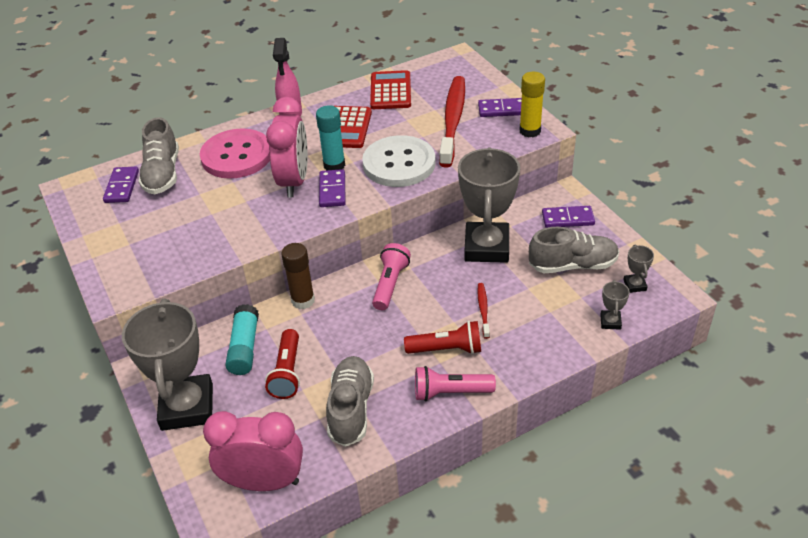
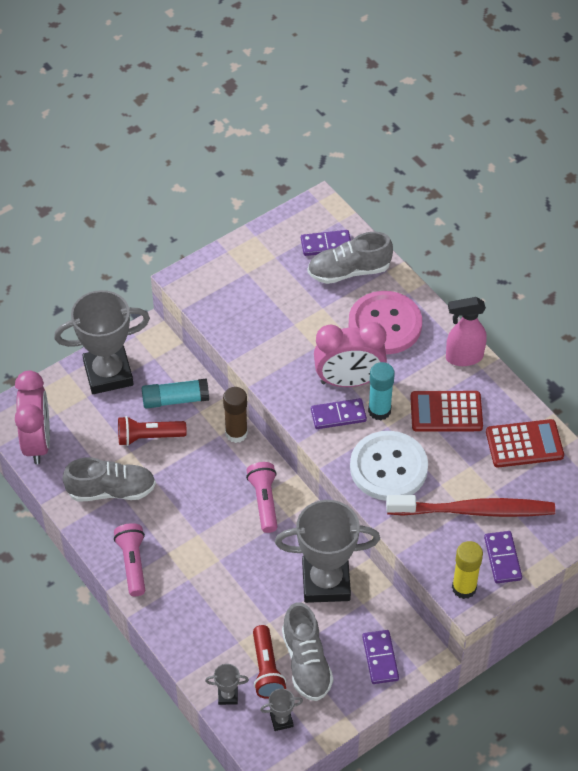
camera: 80 degrees right, 10 degrees up
(390, 284) = (264, 501): pink flashlight -> pink flashlight turned 105 degrees counterclockwise
(446, 349) = (183, 557): red flashlight -> red flashlight (266, 669)
(483, 310) = (236, 584): red toothbrush -> none

